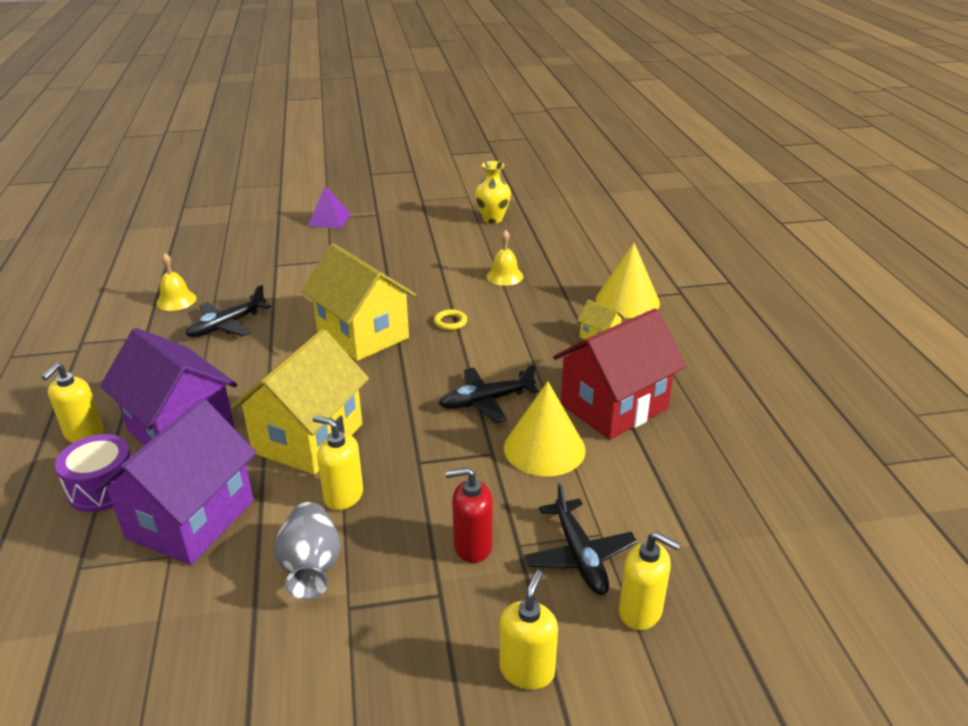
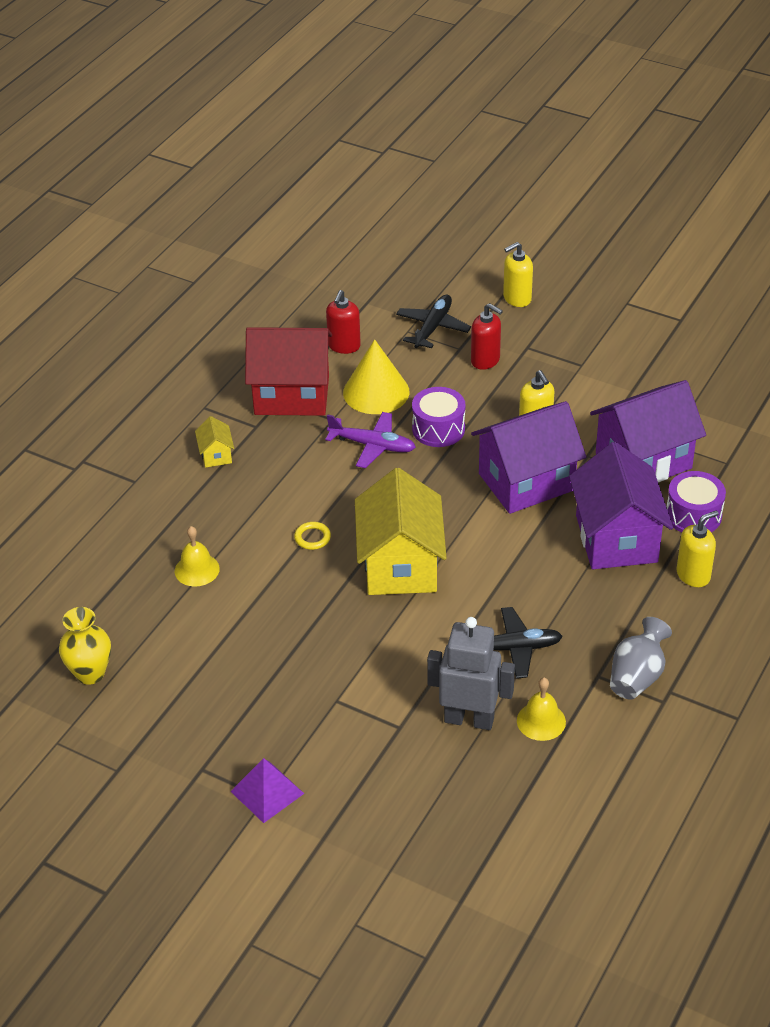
camera: 140 degrees left, 10 degrees up
(230, 283) = (469, 719): none -> grey robot
(308, 438) = (526, 482): yellow house -> purple house
(311, 567) = (587, 395): grey vase -> grey vase (637, 676)
(442, 444) = (438, 429): none -> purple drum
(486, 401) = (372, 445): black plane -> purple plane
(627, 301) = (139, 477): yellow cone -> none
(639, 478) = (344, 346): none -> red soap dispenser
(640, 611) = (434, 292): yellow soap dispenser -> none

